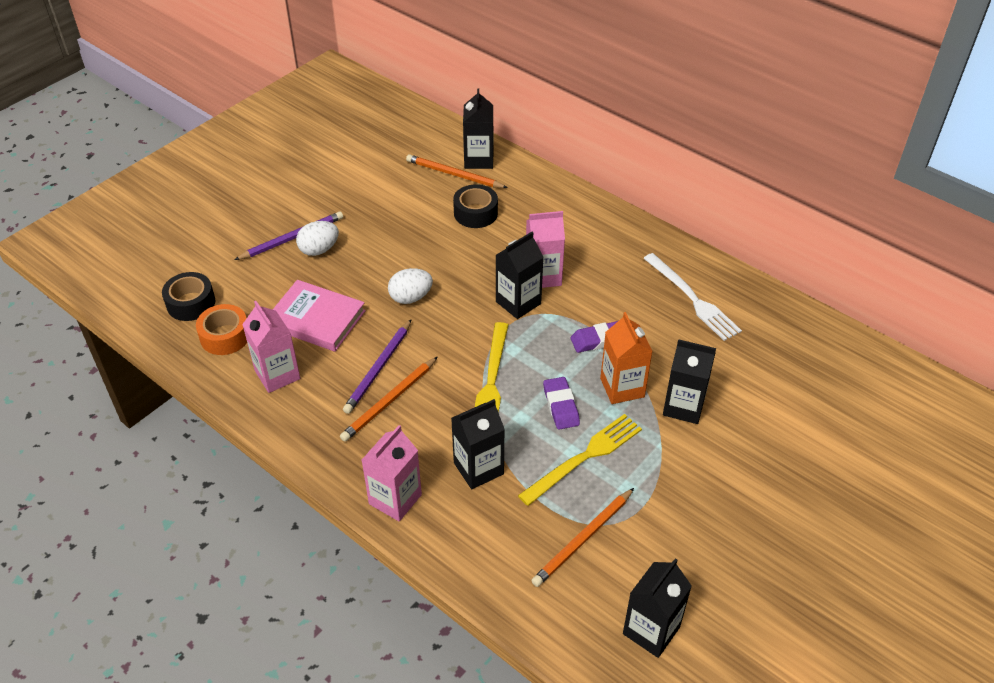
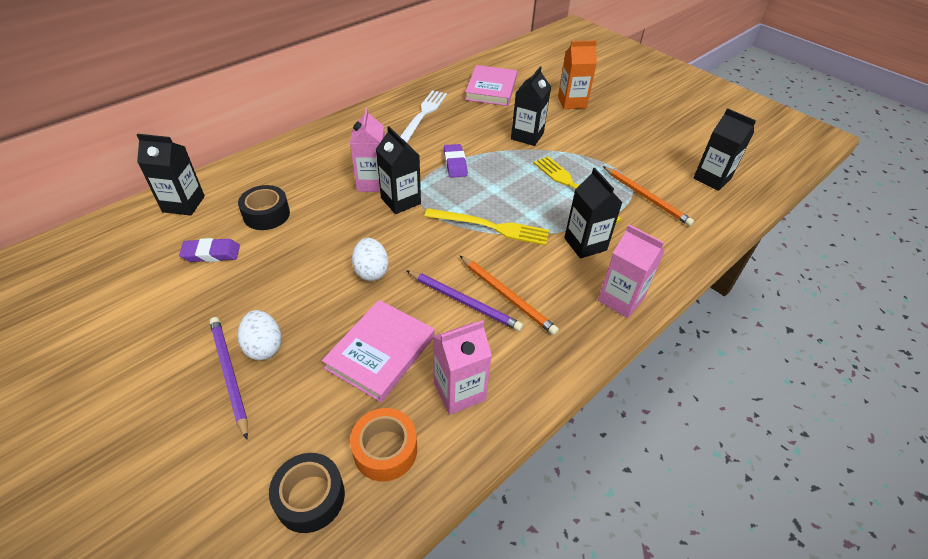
camera: 85 degrees left, 0 degrees up
(454, 174) = (196, 224): orange pencil -> none
(561, 406) = (522, 192): purple eraser -> purple eraser (211, 253)
(622, 387) = (506, 160): orange carton -> orange carton (572, 102)
(692, 299) = (423, 115): white fork -> white fork turned 45 degrees counterclockwise
(790, 361) = (491, 89): none -> pink book

